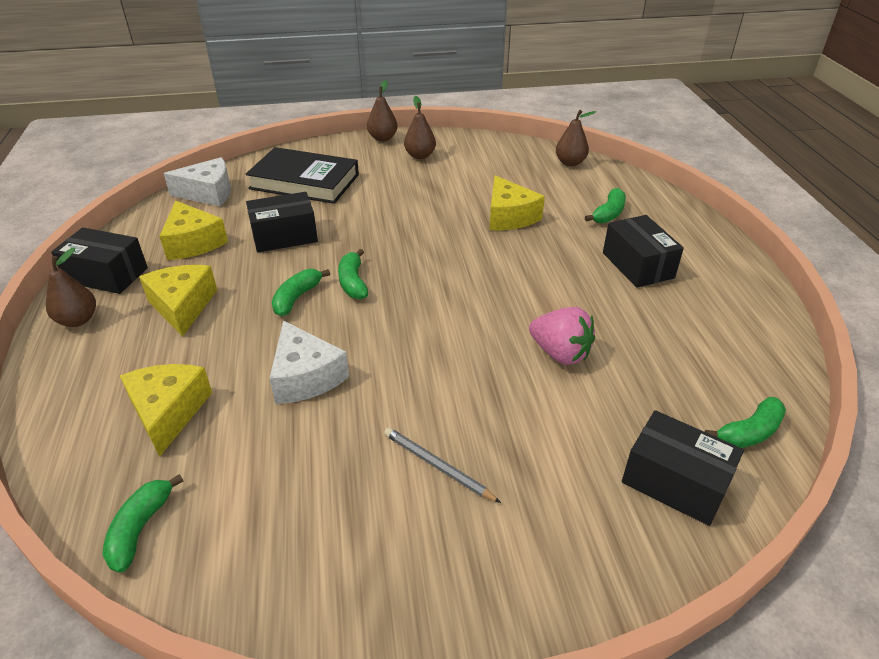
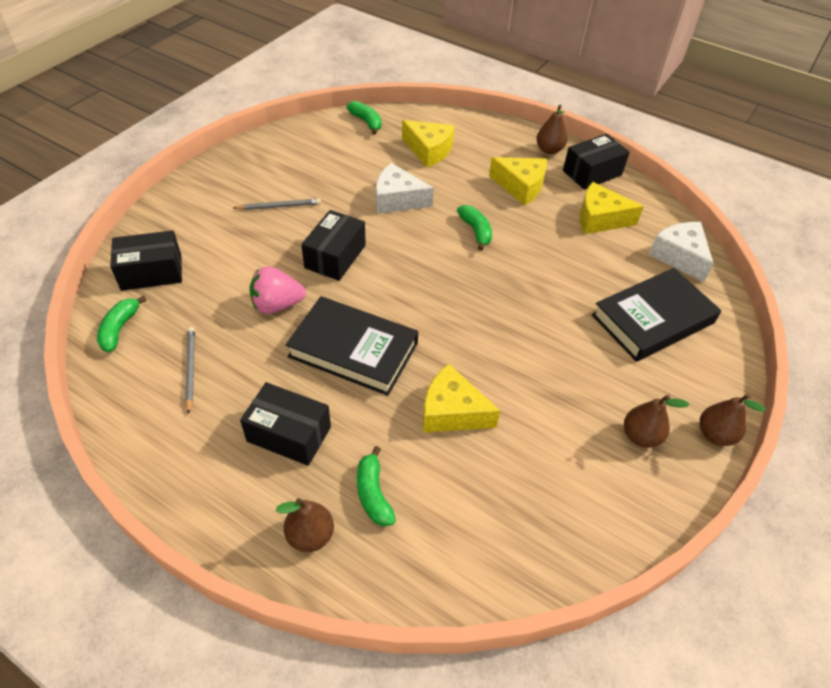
camera: 130 degrees right, 10 degrees up
(208, 193) = (679, 256): white cheese -> white cheese turned 120 degrees clockwise
(284, 236) = (564, 263): black box -> black box (335, 256)
(353, 282) = (464, 263): green banana -> none
(532, 282) = (353, 350): none -> black book
(570, 163) = (501, 567): brown pear -> brown pear (310, 535)
(690, 350) = (190, 369): none -> grey pencil

